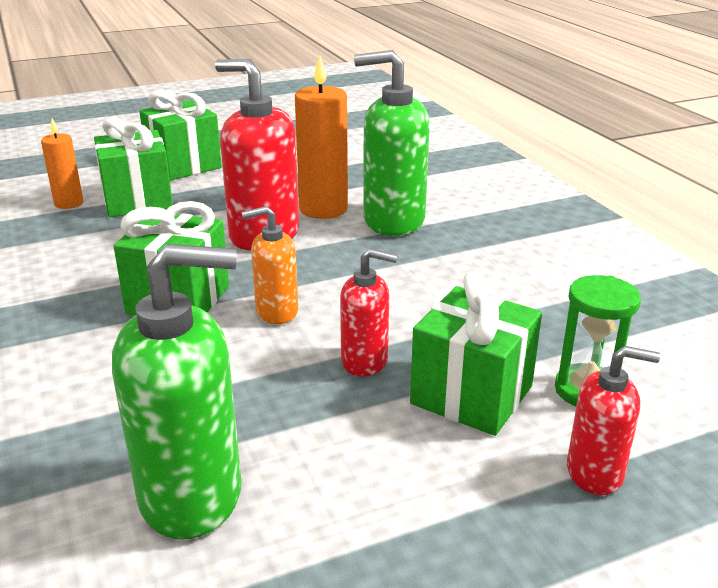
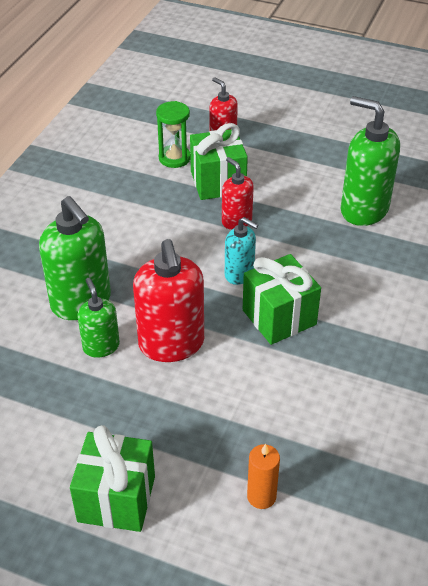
camera: 135 degrees left, 15 degrees up
(137, 201) = (207, 458): green gift -> none
(276, 312) = (239, 274): orange soap dispenser -> turquoise soap dispenser
(323, 209) = (101, 346): orange candle -> green soap dispenser

